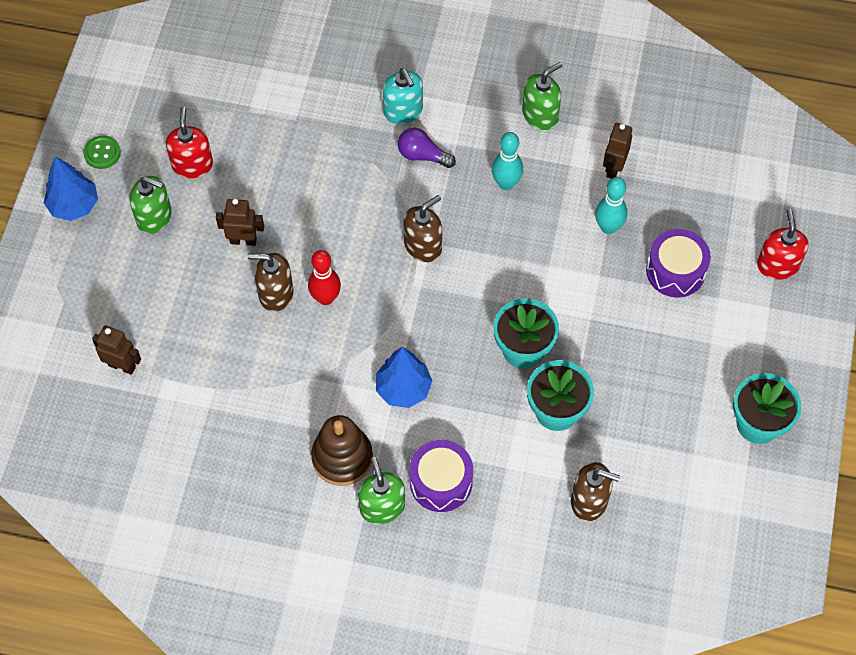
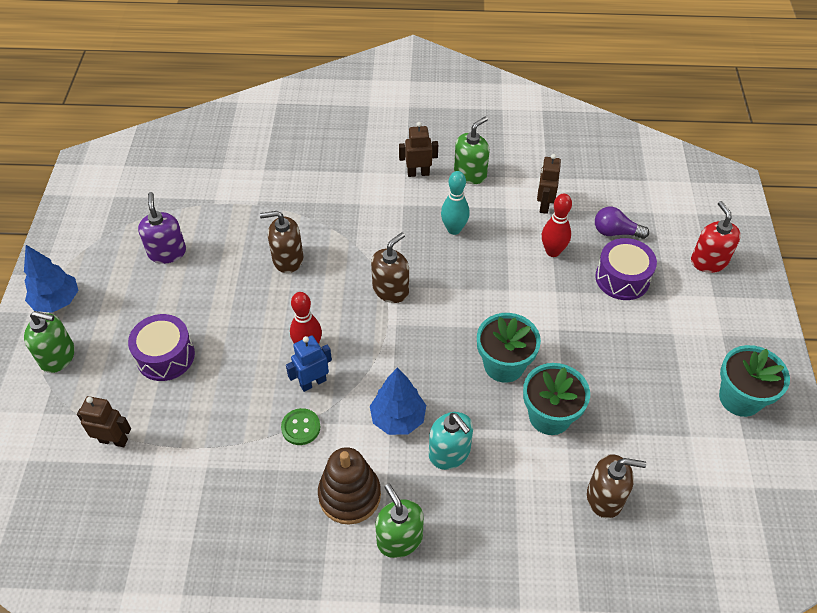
camera: 10 degrees left, 10 degrees down
(102, 153) = (81, 254): green button -> green button (301, 427)
(154, 217) = (135, 300): green soap dispenser -> green soap dispenser (58, 356)
(192, 165) = (167, 252): red soap dispenser -> purple soap dispenser
(243, 240) = (222, 309): brown robot -> brown robot (418, 173)
(275, 293) = (259, 350): brown soap dispenser -> brown soap dispenser (287, 259)
(324, 337) = (313, 382): none -> blue robot
(403, 111) = (351, 185): turquoise soap dispenser -> turquoise soap dispenser (449, 453)
(422, 155) = (375, 217): purple light bulb -> purple light bulb (615, 232)
(441, 482) = (454, 503): purple drum -> purple drum (165, 356)
(608, 227) = (552, 251): turquoise bowling pin -> red bowling pin

